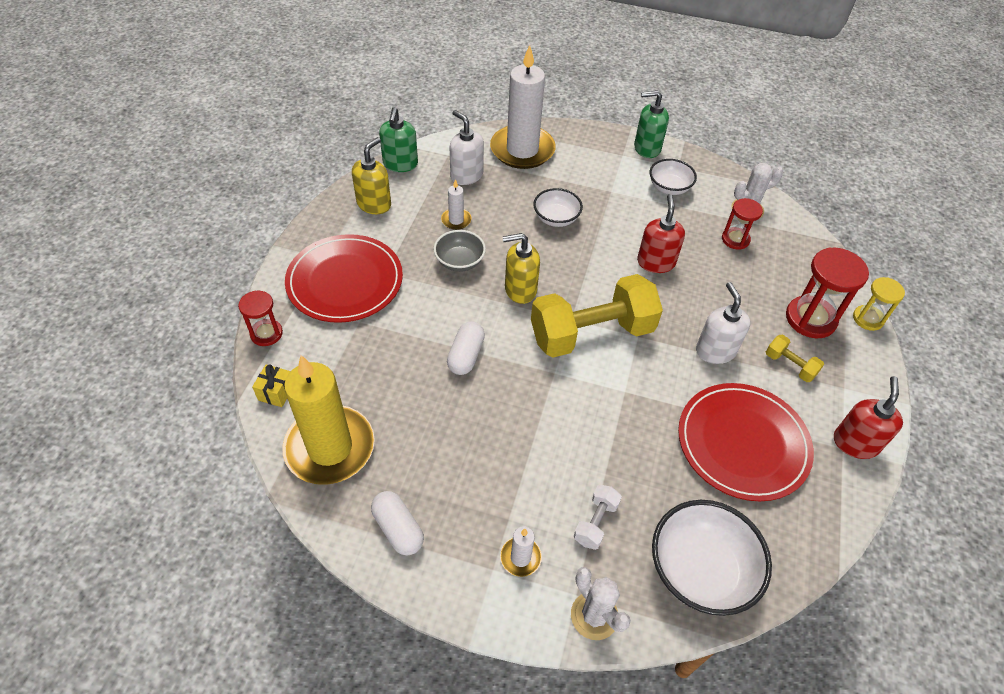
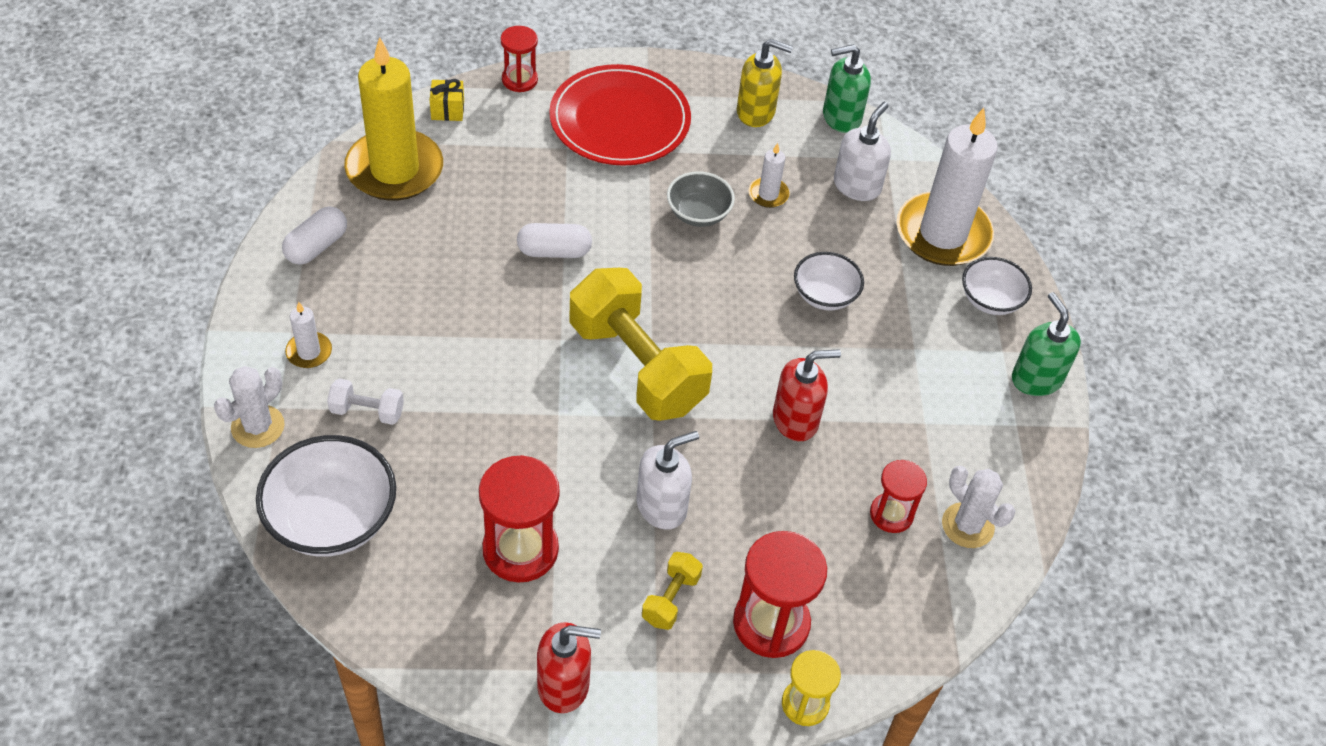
camera: 70 degrees right, 0 degrees up
(520, 290) = (678, 281): yellow soap dispenser -> none
(669, 188) = (961, 418): white bowl -> white bowl (990, 300)
(742, 443) = (520, 549): red plate -> red hourglass

